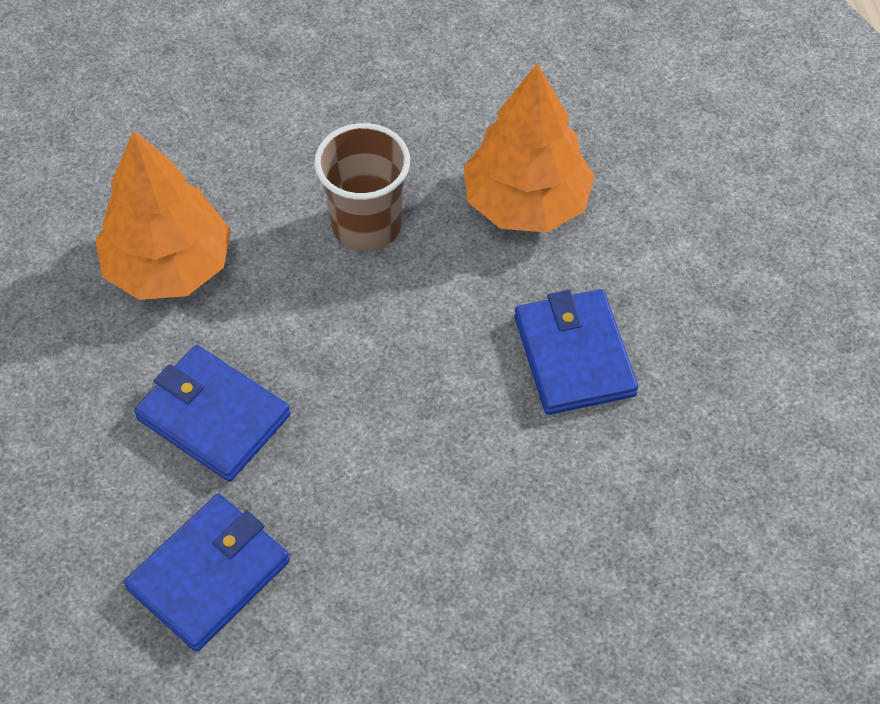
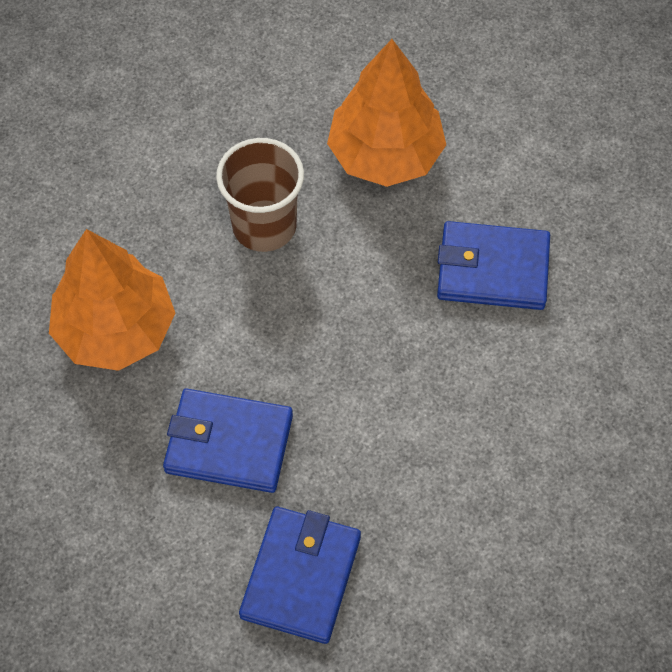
camera: 25 degrees left, 5 degrees up
(574, 356) = (492, 269): blue wallet -> blue wallet turned 45 degrees counterclockwise

